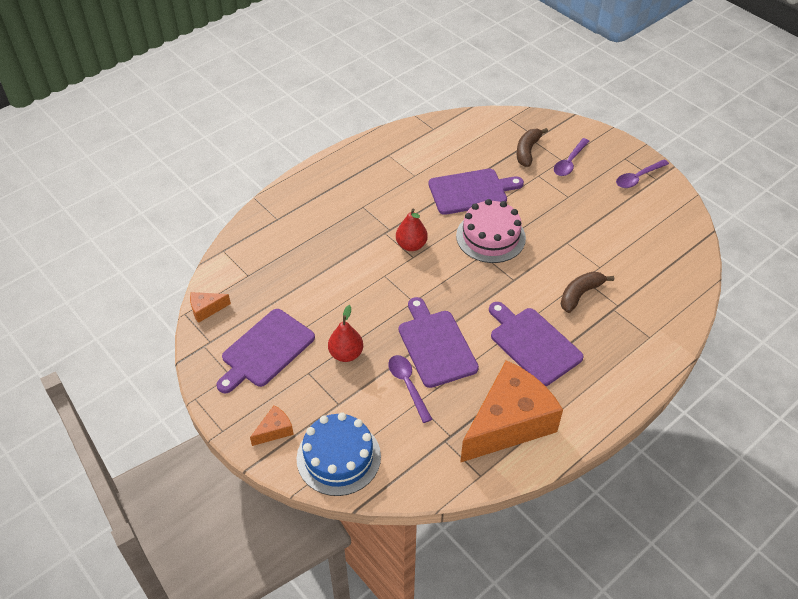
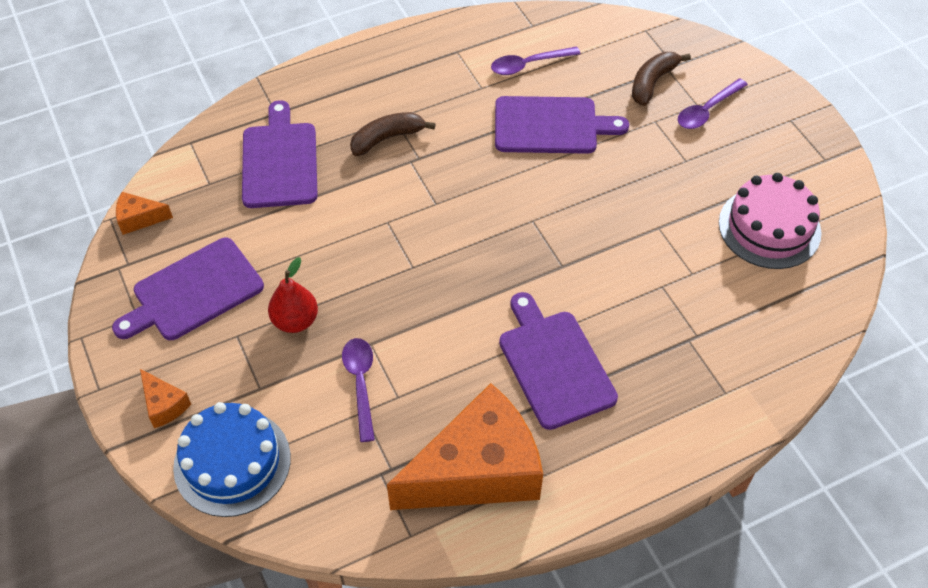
camera: 15 degrees right, 5 degrees up
(274, 430) = (164, 405): orange cheese -> orange cheese turned 75 degrees clockwise
(411, 245) = (439, 186): red pear -> none
(435, 345) = (419, 336): purple cutting board -> purple cutting board (279, 161)
(490, 237) = (553, 197): pink cake -> pink cake (769, 227)
(580, 294) = (648, 308): brown banana -> brown banana (387, 138)
(638, 178) = (799, 153): purple spoon -> purple spoon (528, 65)

